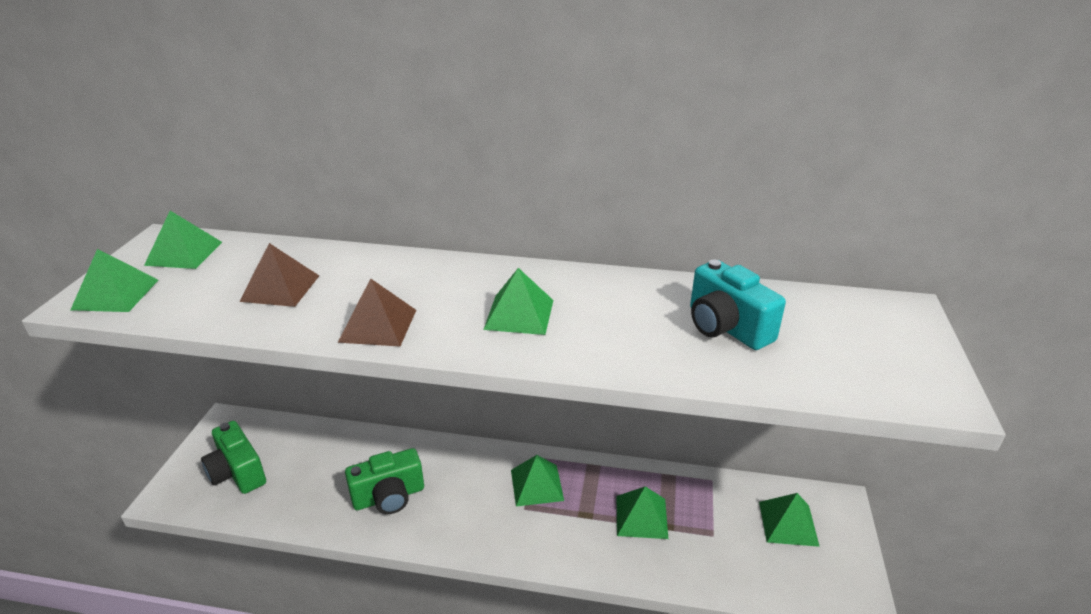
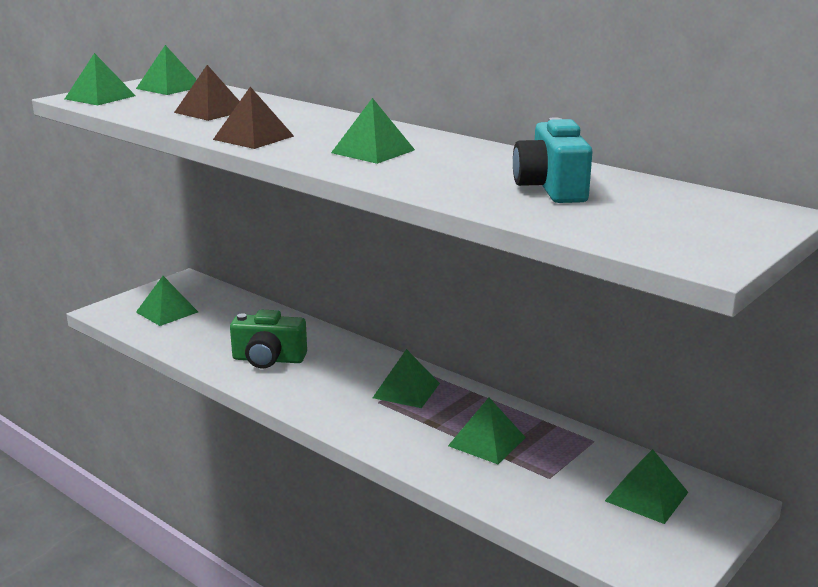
camera: 30 degrees right, 10 degrees down
(237, 472) = (167, 312): green camera -> green pyramid

